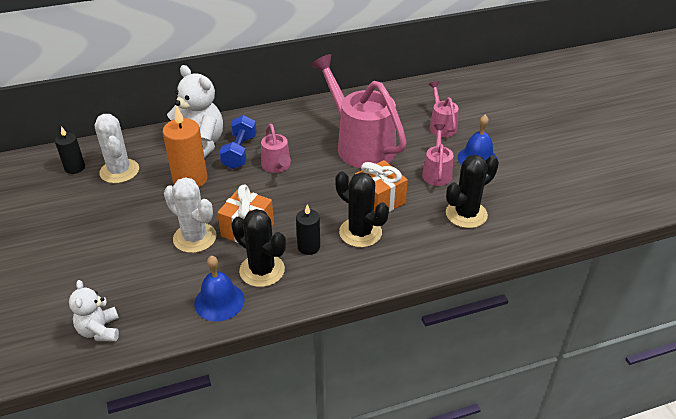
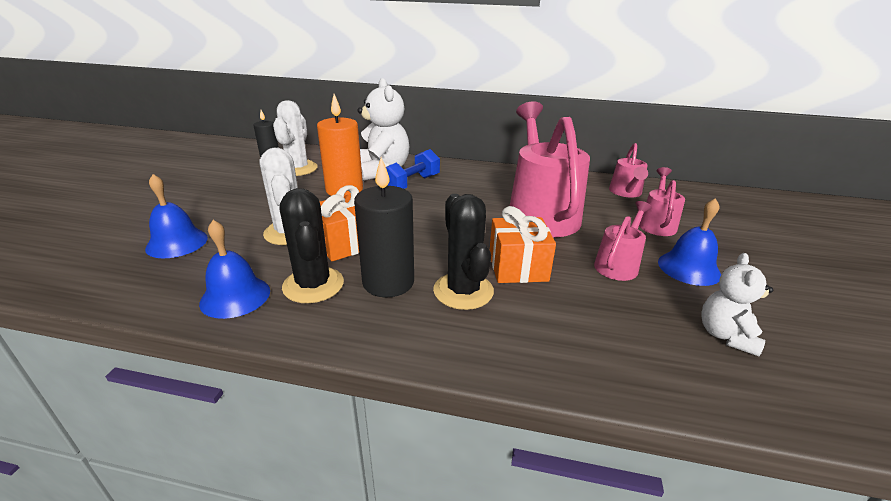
camera: 30 degrees right, 10 degrees down
(100, 330) = (106, 275): white teddy bear -> white teddy bear (726, 335)
(116, 284) = (177, 243): none -> blue bell
(277, 166) = (434, 204): pink watering can -> pink watering can (626, 193)
(308, 247) = (388, 282): black candle -> black candle, size x1.68
(466, 214) = (630, 324): black cactus -> none

